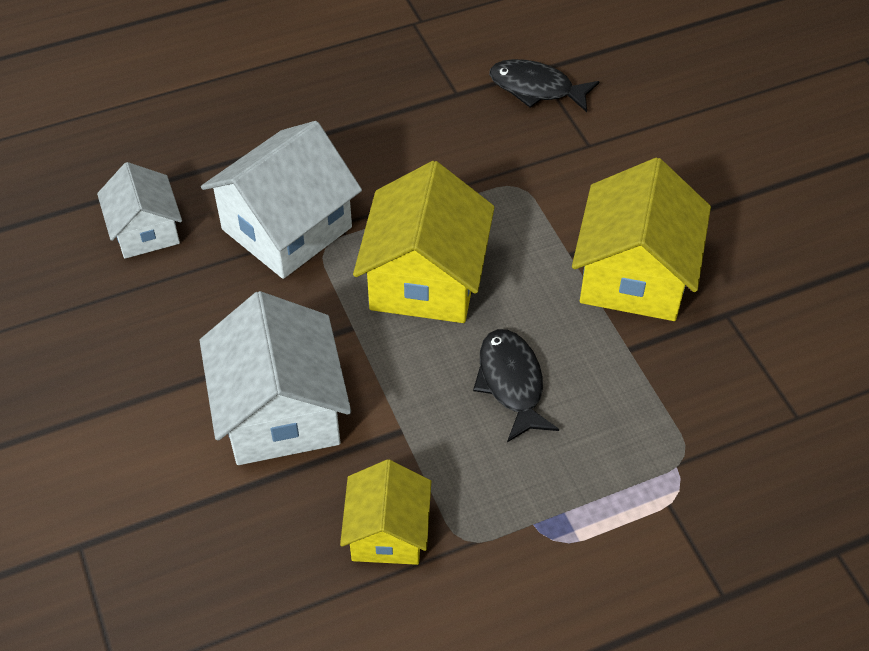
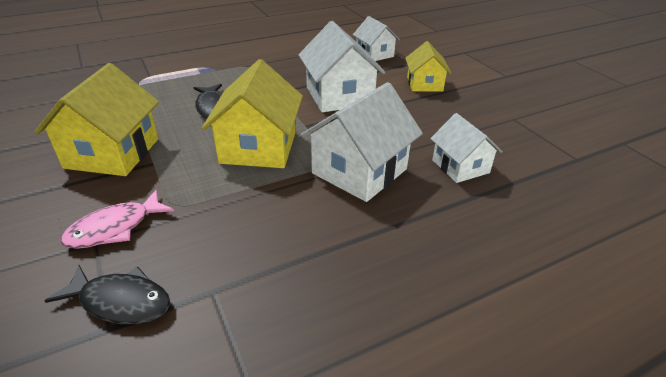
camera: 175 degrees right, 15 degrees down
(159, 594) = (374, 54): none -> white house
(387, 532) = (282, 67): yellow house -> yellow house (424, 84)
(575, 159) = (115, 228): none -> pink fish

